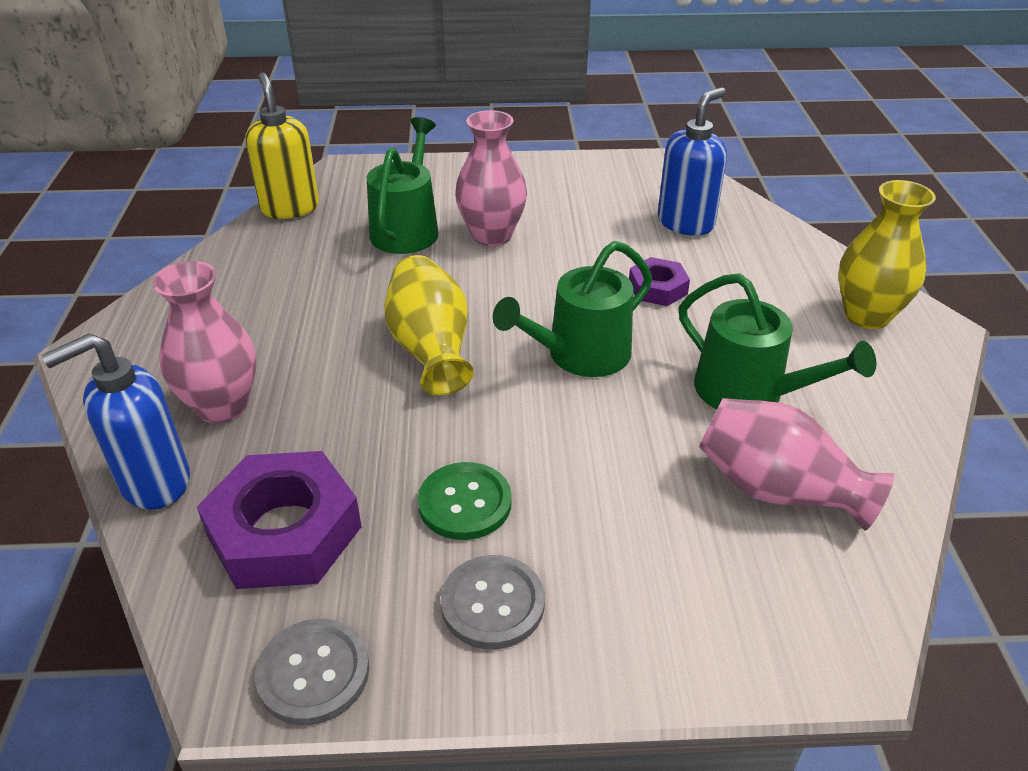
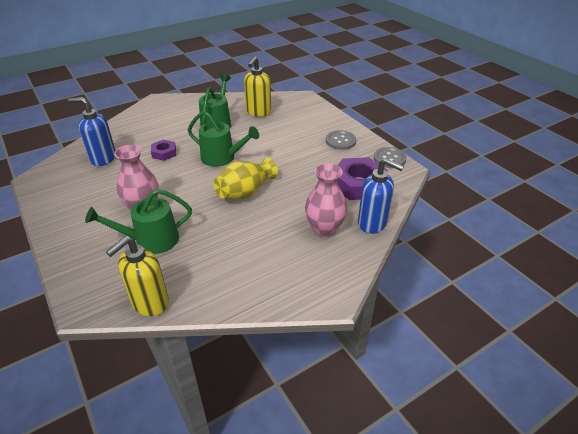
camera: 120 degrees left, 0 degrees up
(465, 503) = (313, 157): green button -> none
(778, 490) = (258, 112): pink vase -> yellow soap dispenser
(867, 315) = (156, 111): yellow vase -> none

